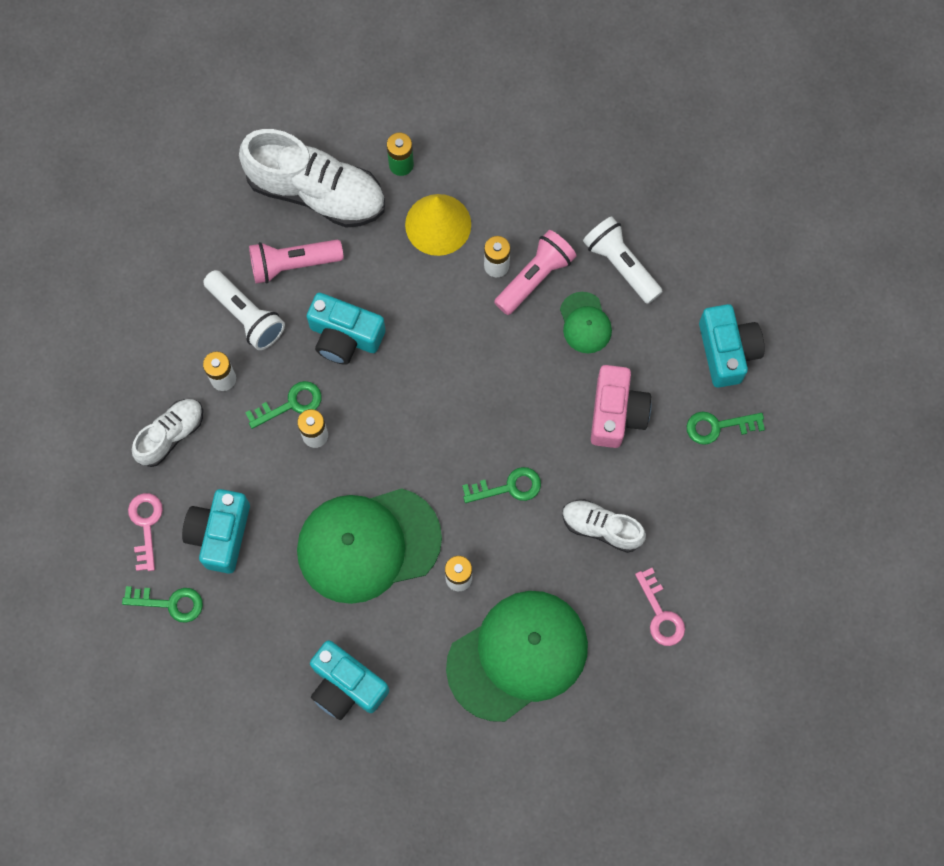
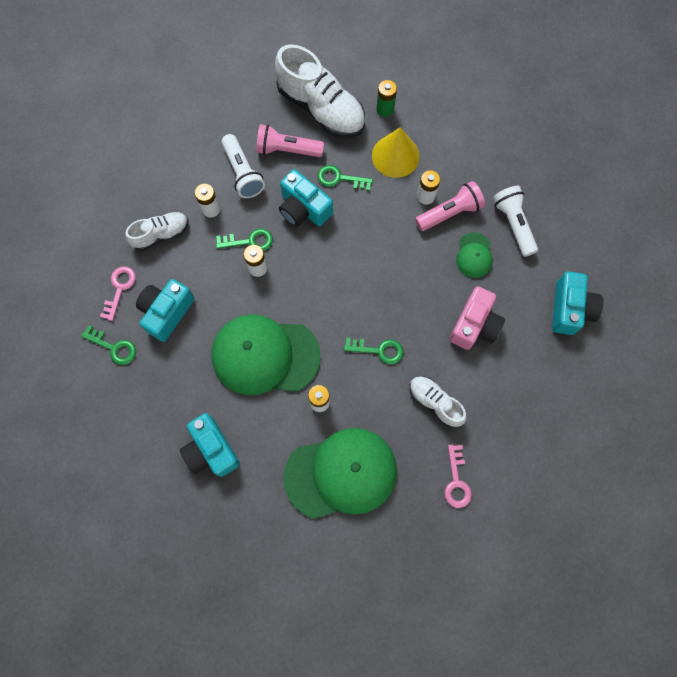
camera: 20 degrees right, 0 degrees up
(718, 426) = (545, 360): green key -> green key (340, 178)

